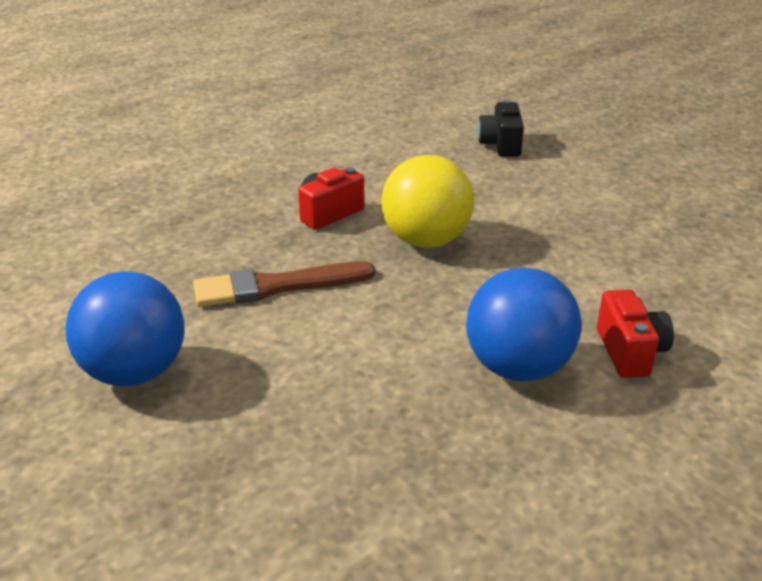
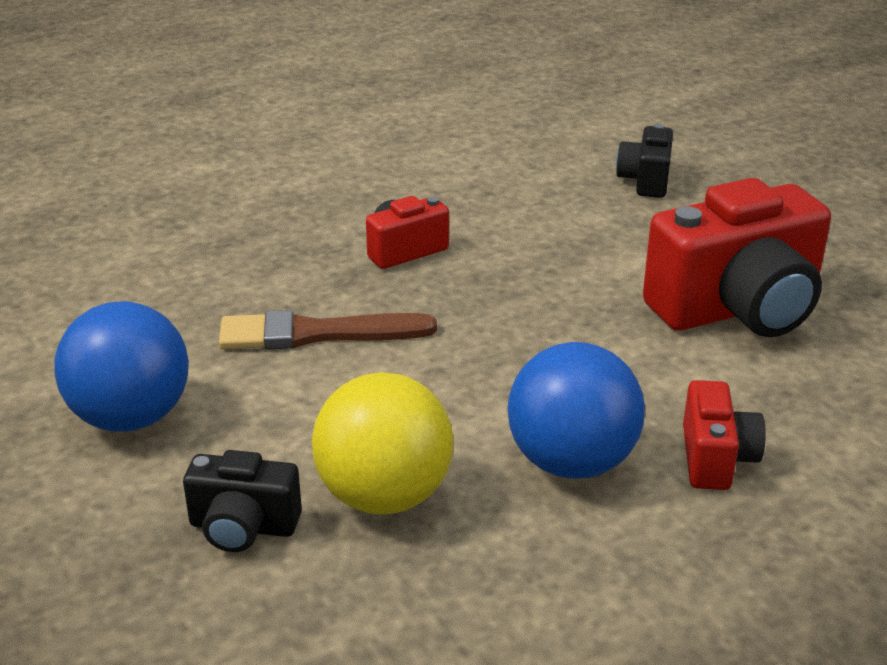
camera: 10 degrees right, 0 degrees up
(260, 455) = (243, 527): none -> black camera
(426, 240) = (511, 295): yellow ball -> yellow ball (384, 495)
(605, 235) = (737, 309): none -> red camera

